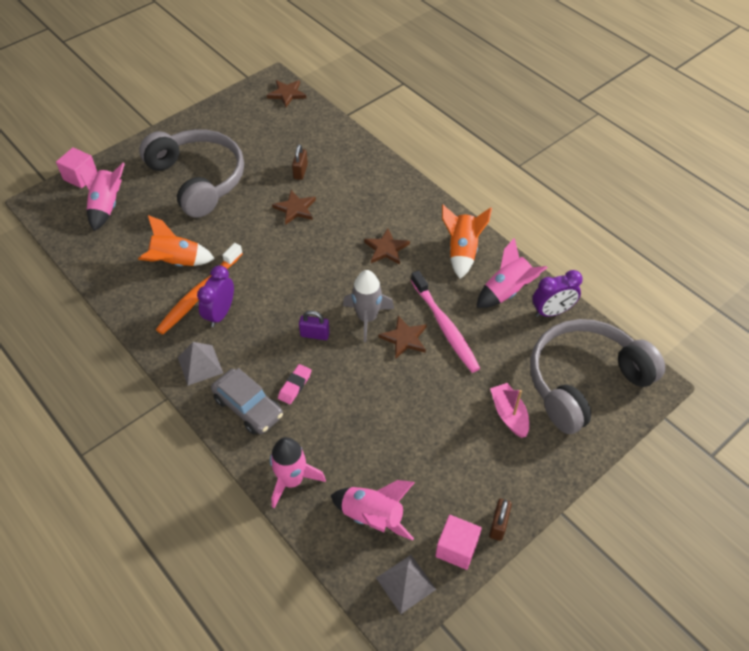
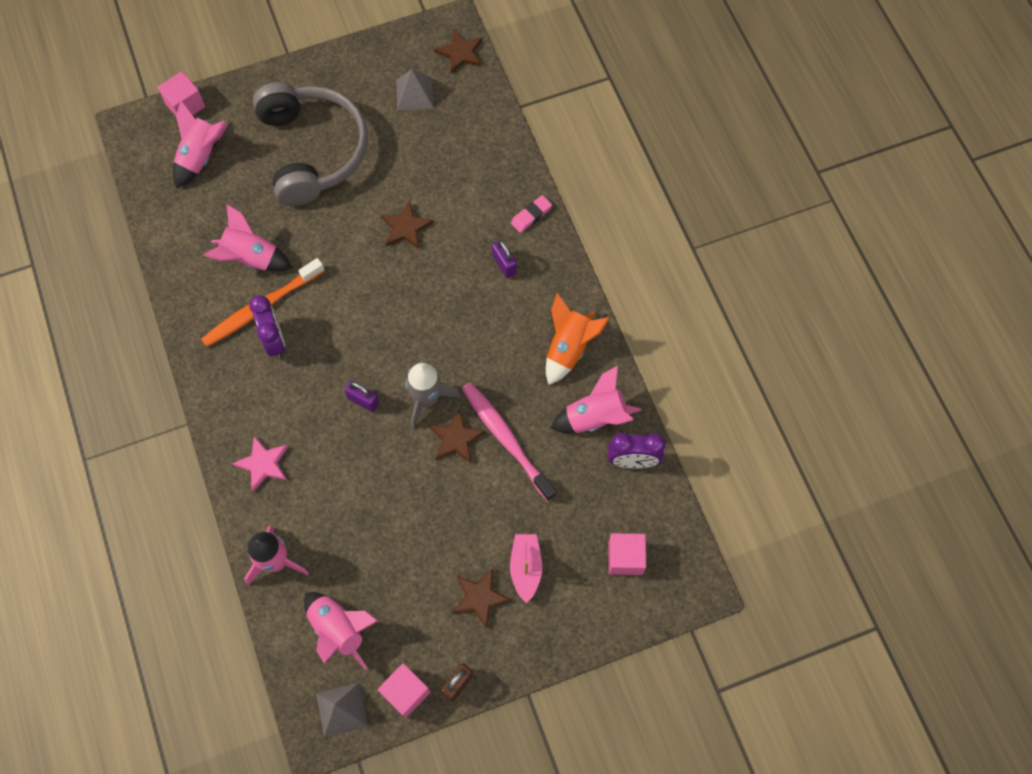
camera: 20 degrees right, 15 degrees up
(176, 262) = (251, 258): orange rocket -> pink rocket
(200, 365) = (232, 397): grey pyramid -> grey pyramid (414, 94)
(220, 313) = (274, 340): purple clock -> purple clock turned 120 degrees clockwise
(248, 407) = (263, 464): grey car -> pink star
(295, 386) = (319, 455): pink eraser -> pink eraser (531, 215)
(300, 171) = (432, 176): brown padlock -> none
(384, 212) = (504, 264): none -> purple padlock
(386, 249) = (485, 316): brown star -> brown star (480, 597)
(445, 327) = (506, 439): pink toothbrush -> pink toothbrush turned 150 degrees clockwise
(584, 381) = (625, 558): grey headphones -> pink cube

